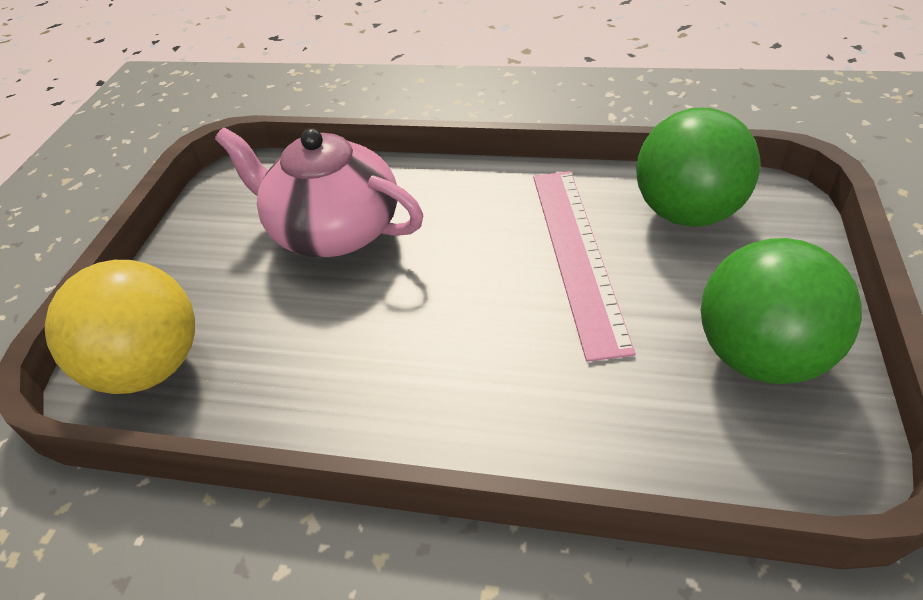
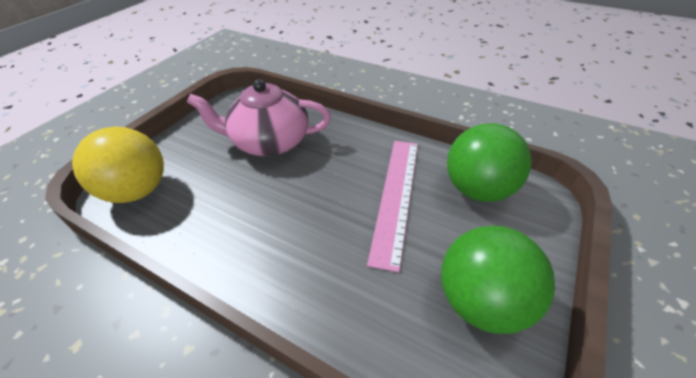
camera: 15 degrees right, 0 degrees up
(333, 230) = (269, 142): pink teapot -> pink teapot turned 45 degrees counterclockwise

